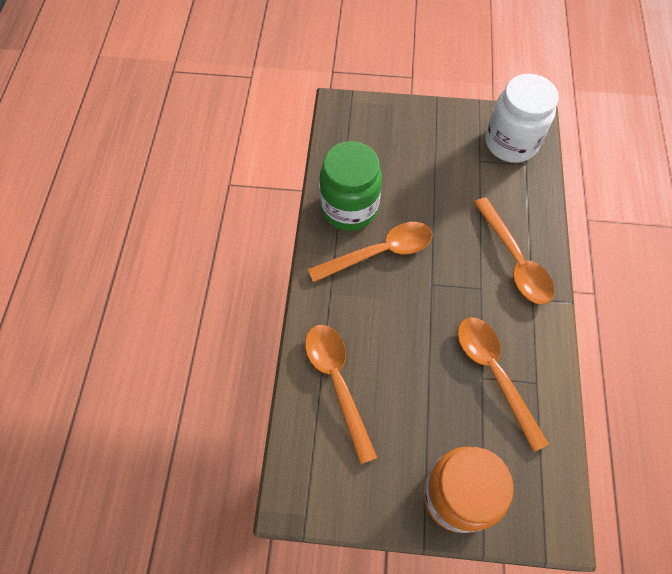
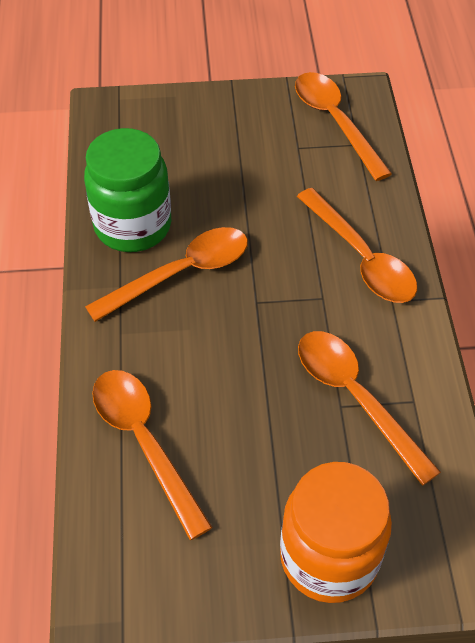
camera: 10 degrees left, 10 degrees down
(511, 143) = (335, 122): white jar -> orange spoon

